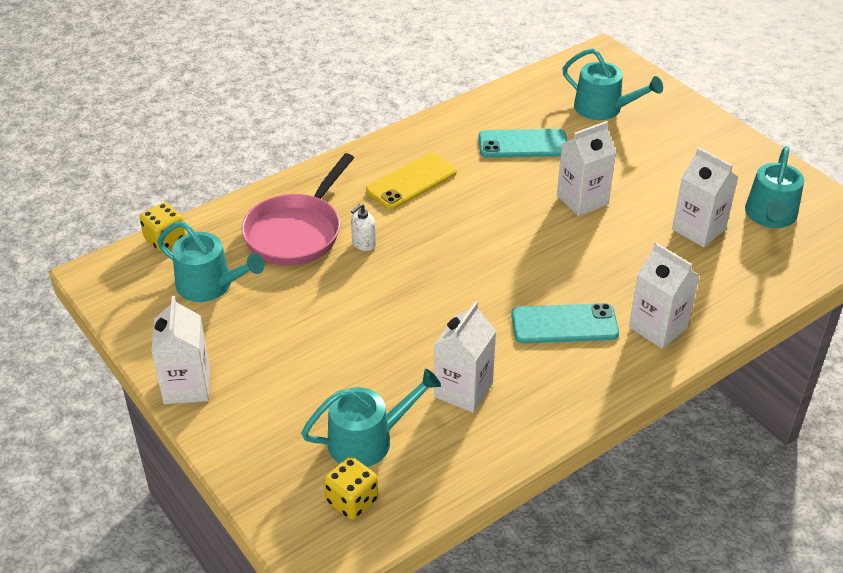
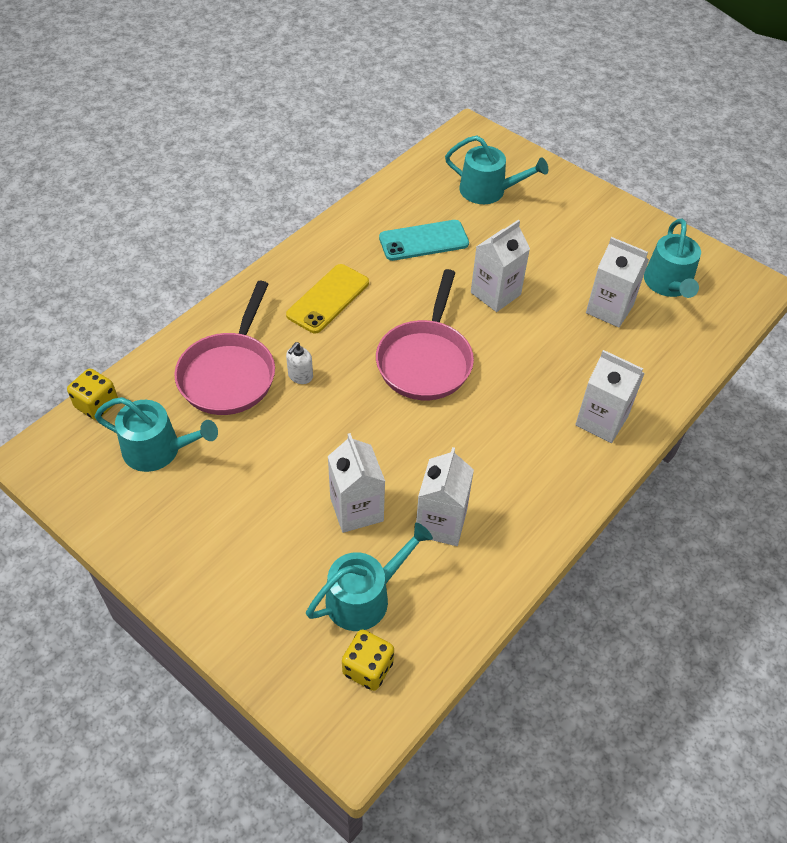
camera: 15 degrees left, 10 degrees up
(187, 386) = (166, 571): white carton -> white carton (356, 509)
(492, 248) = (425, 361): none -> pink pan
(564, 324) = (515, 432): turquoise phone -> none

